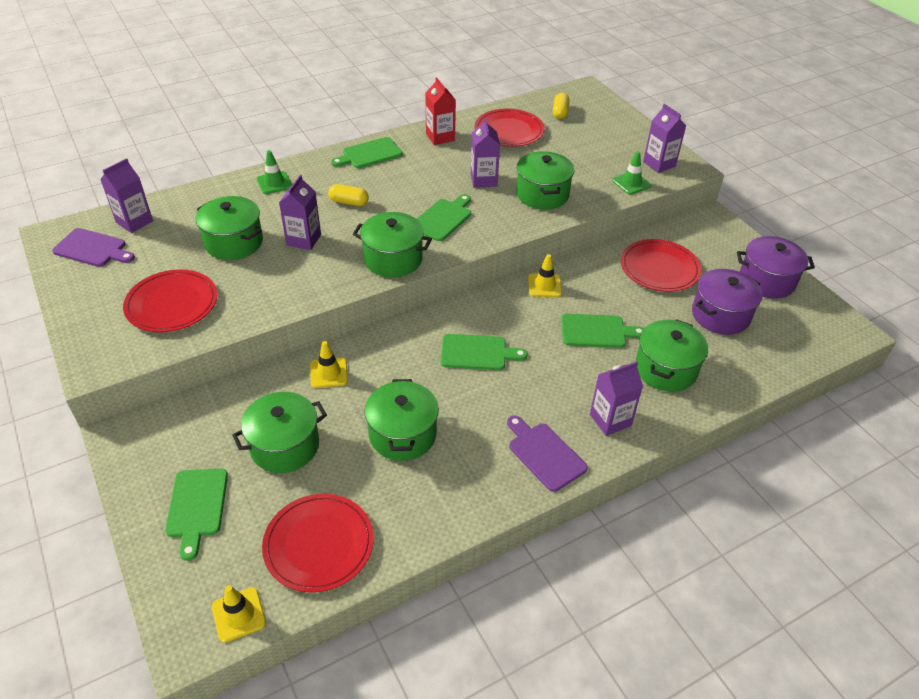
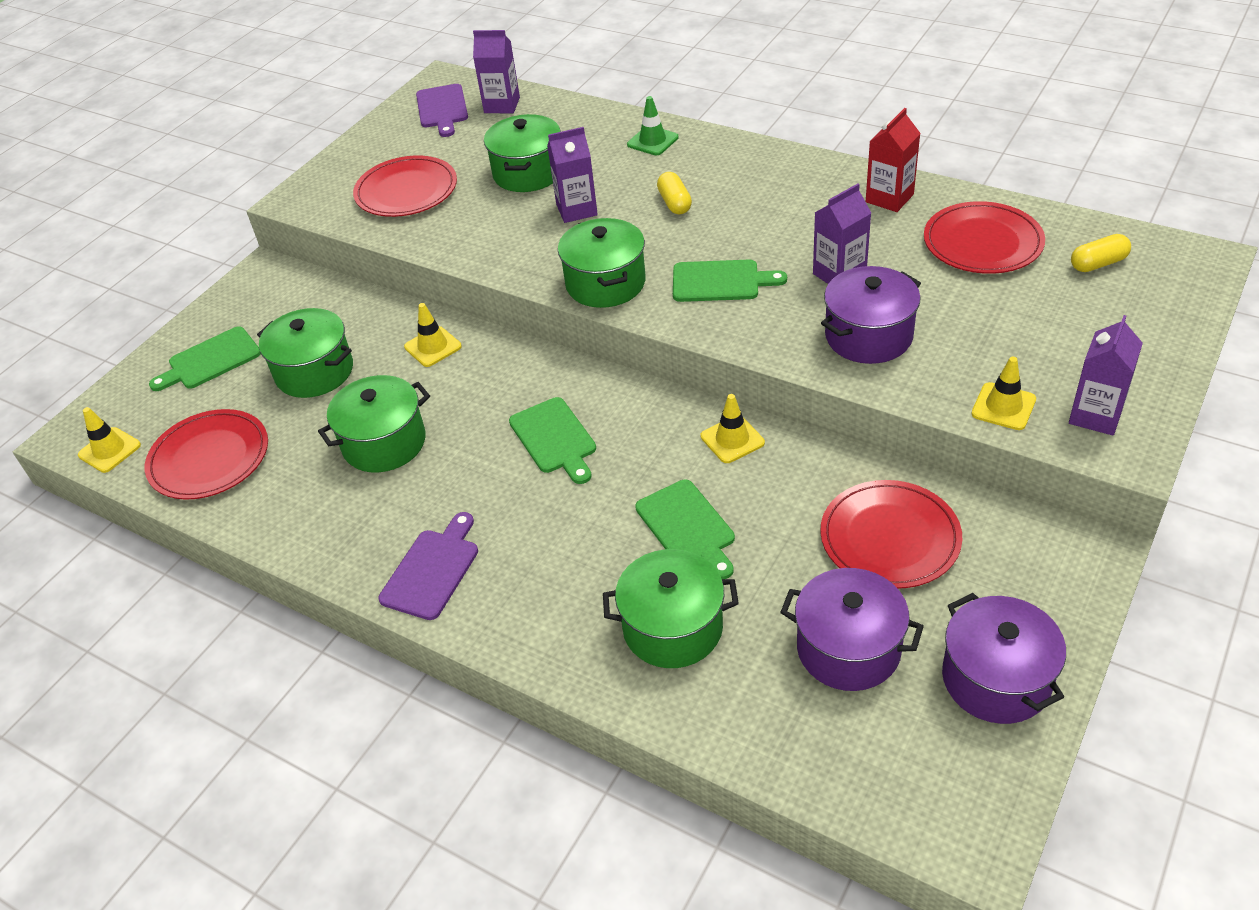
camera: 65 degrees right, 0 degrees up
(369, 154) = (784, 169): green cutting board -> none
(542, 194) = (868, 336): green pot -> purple pot
(610, 420) = (531, 608): purple carton -> none
(631, 183) = (1003, 406): green traffic cone -> yellow traffic cone

